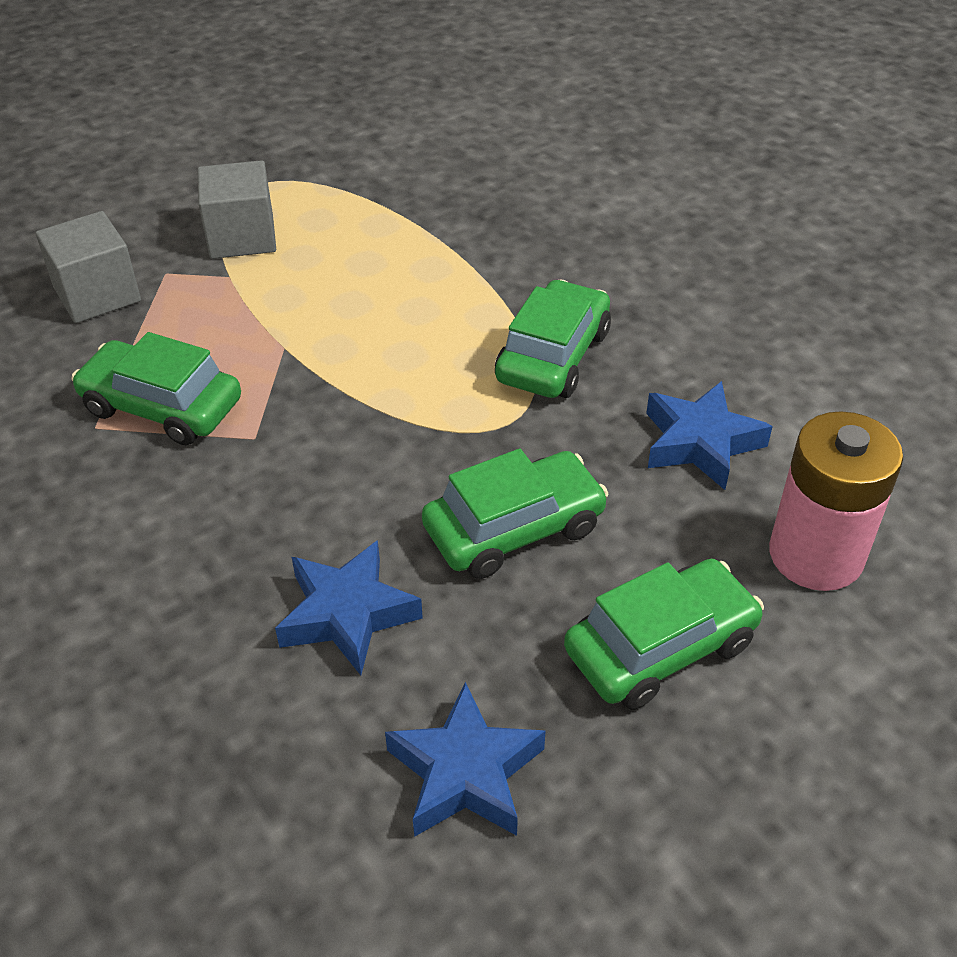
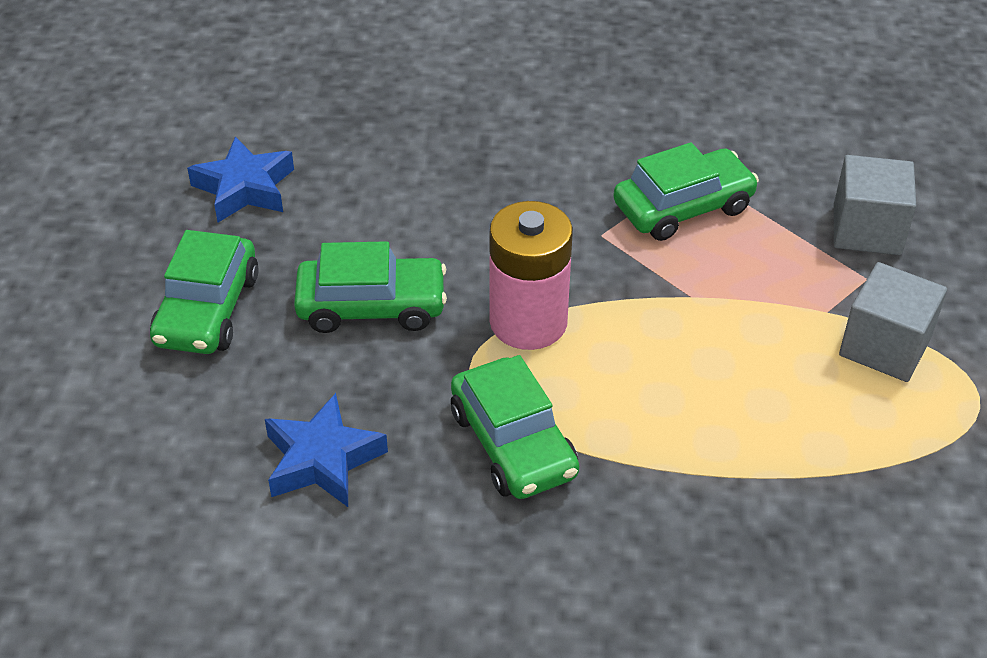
camera: 130 degrees right, 0 degrees up
(347, 614) = (398, 200): blue star -> none
(514, 528) = (371, 306): green car -> green car turned 105 degrees counterclockwise
(816, 555) = (161, 437): pink battery -> pink battery (528, 322)

